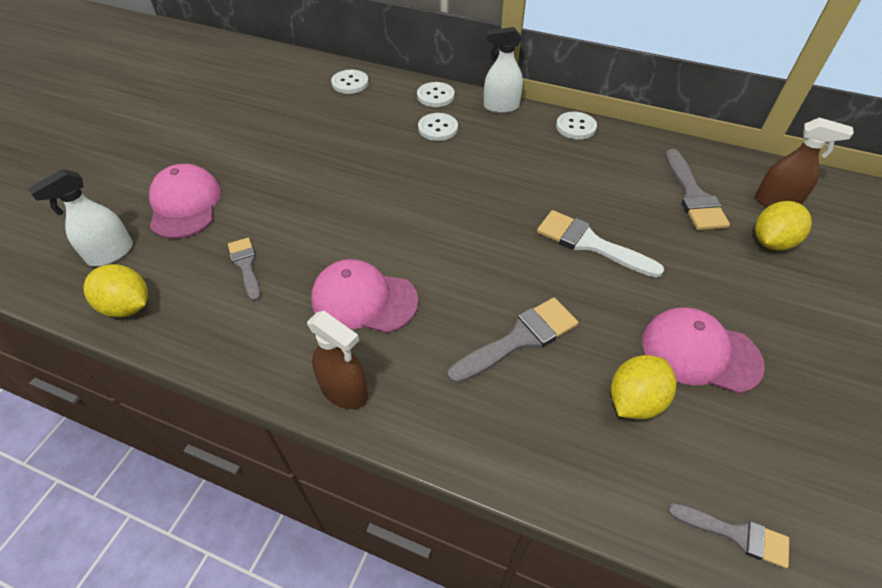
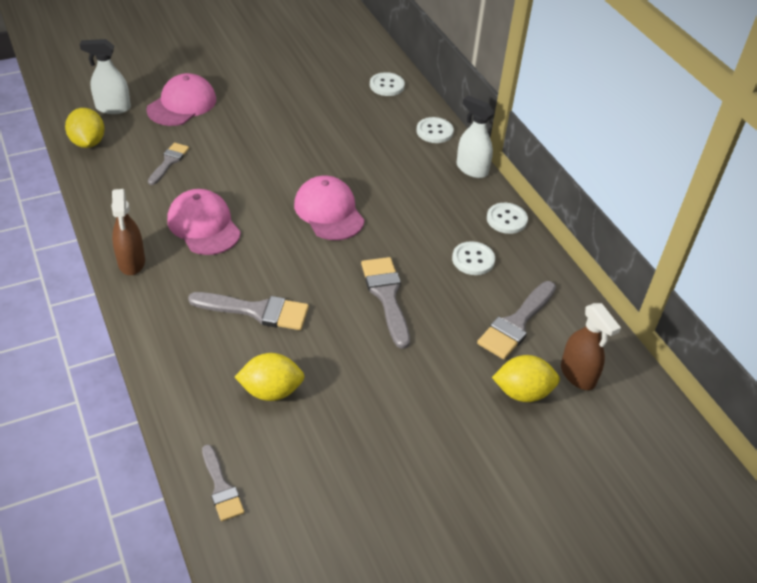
camera: 40 degrees right, 5 degrees down
(438, 128) = (401, 155): white button -> white button (473, 259)
(590, 243) = (386, 296): white brush -> grey brush
(700, 352) = (352, 403): pink cap -> pink cap (329, 212)

